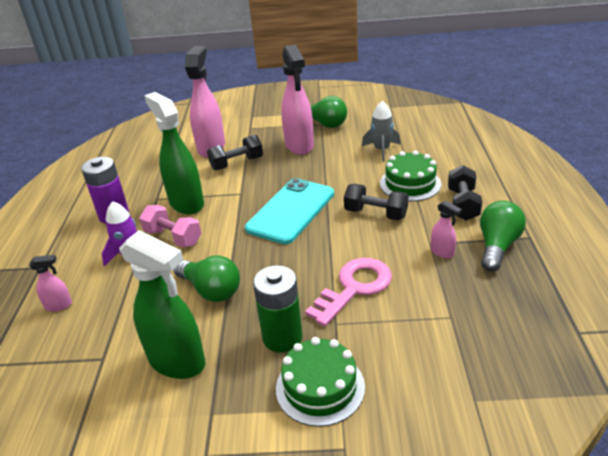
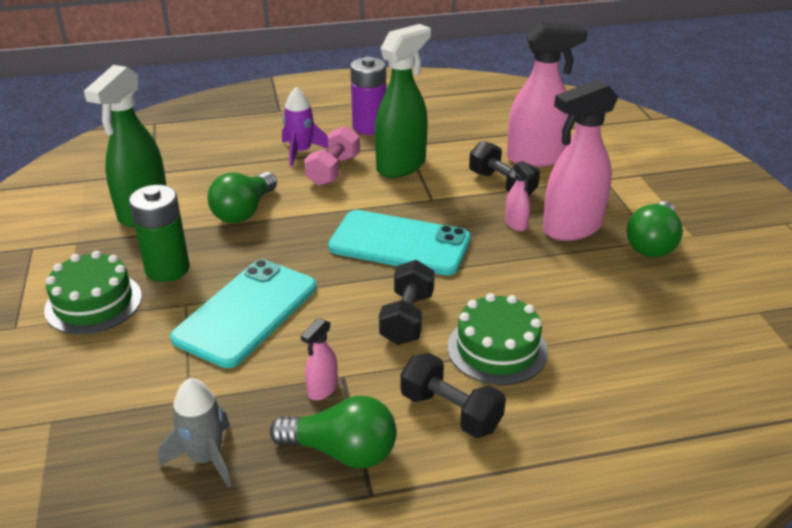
camera: 75 degrees right, 0 degrees up
(59, 305) = (224, 134): pink spray bottle -> pink spray bottle (516, 224)
(354, 287) = (246, 312): pink key -> turquoise phone
(381, 150) = (592, 311): grey rocket -> grey rocket (205, 458)
(463, 204) = (450, 411): black dumbbell -> black dumbbell turned 45 degrees clockwise

